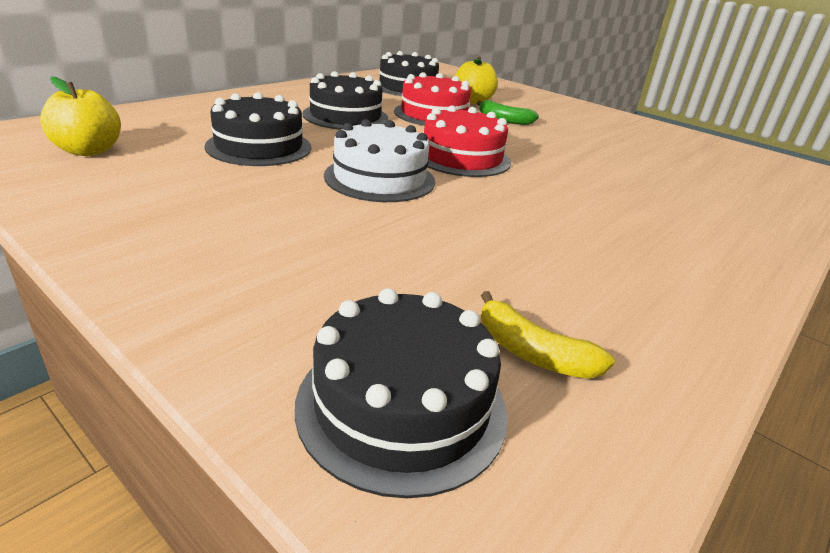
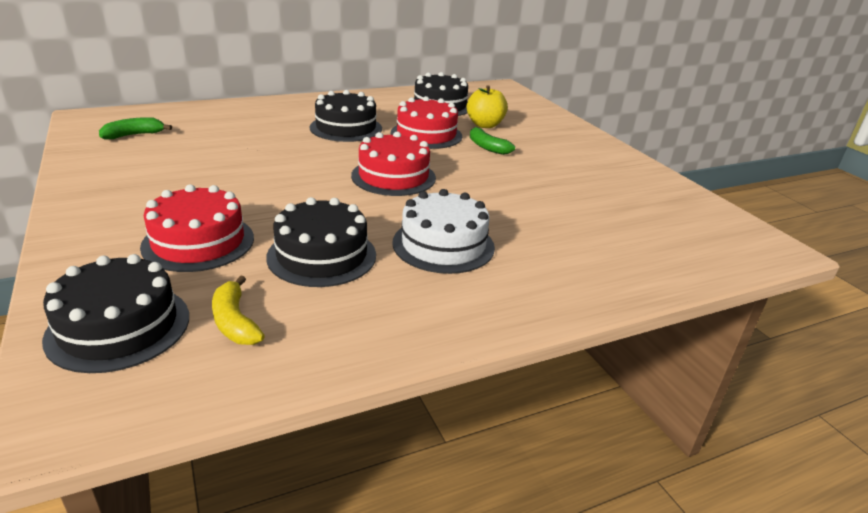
camera: 25 degrees right, 0 degrees up
(88, 151) = (134, 135): yellow apple -> green banana
(259, 147) = (246, 146): black cake -> black cake (322, 255)
(353, 265) = (198, 242): none -> red cake
(379, 178) = (301, 184): white cake -> white cake (443, 245)

